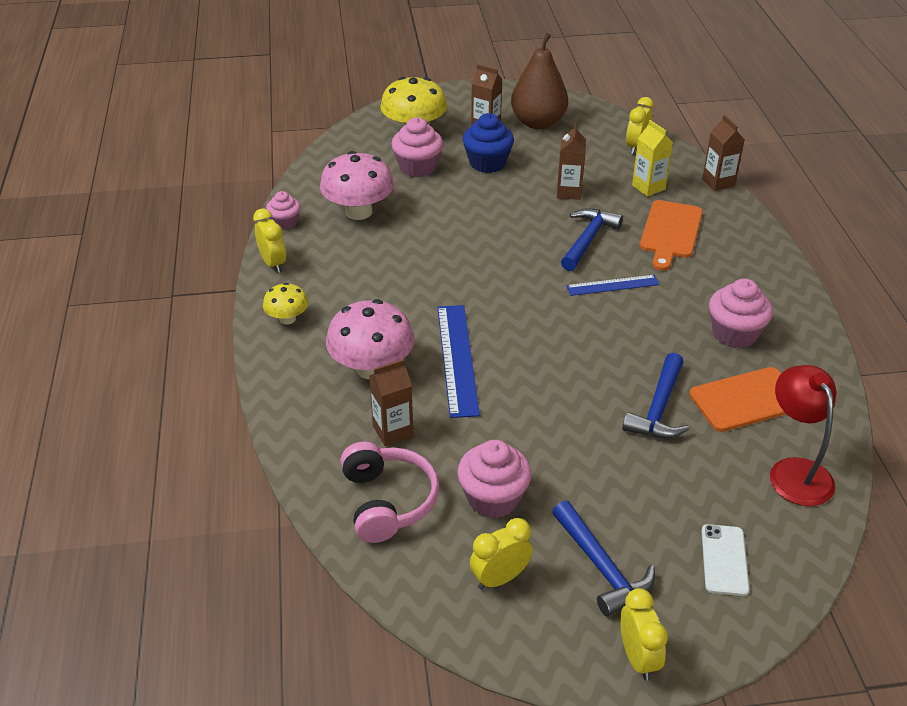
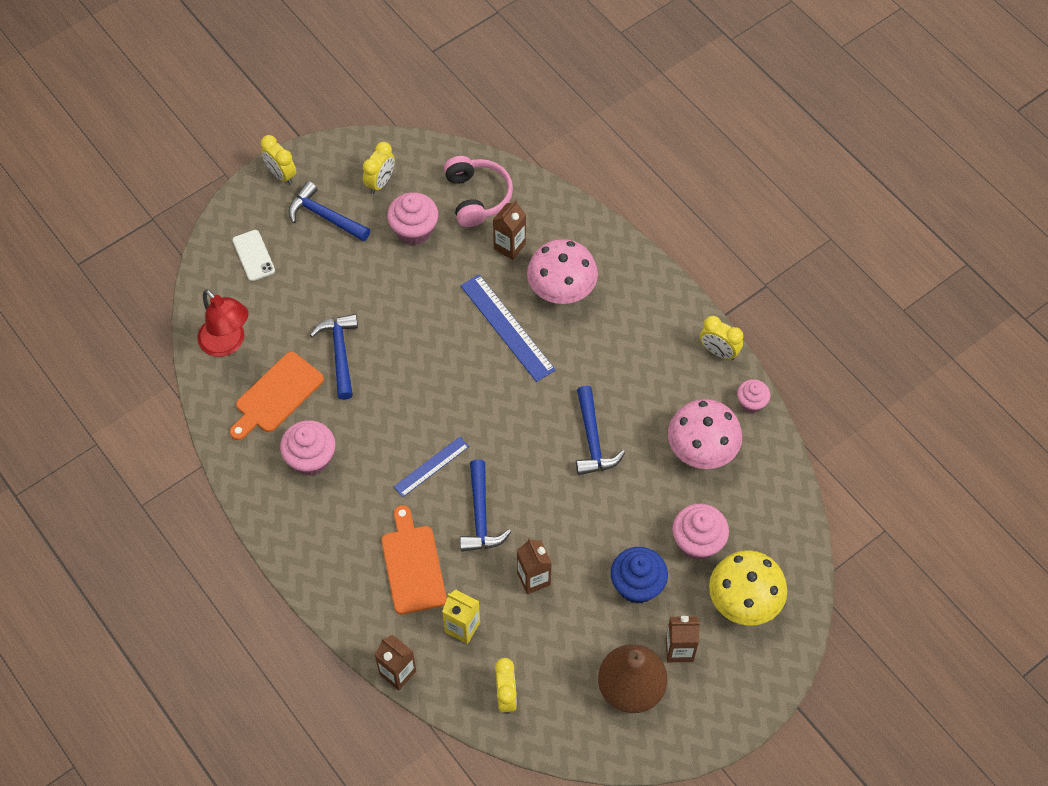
camera: 150 degrees right, 20 degrees up
(287, 319) = (658, 303): yellow mushroom -> none
(387, 501) = (477, 197): pink headphones -> pink headphones turned 150 degrees counterclockwise
(446, 250) = (592, 439): none -> blue hammer

